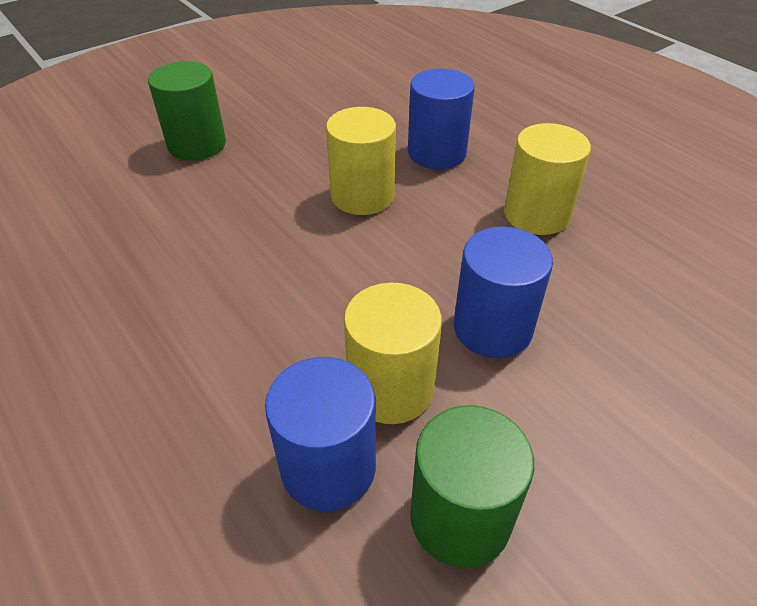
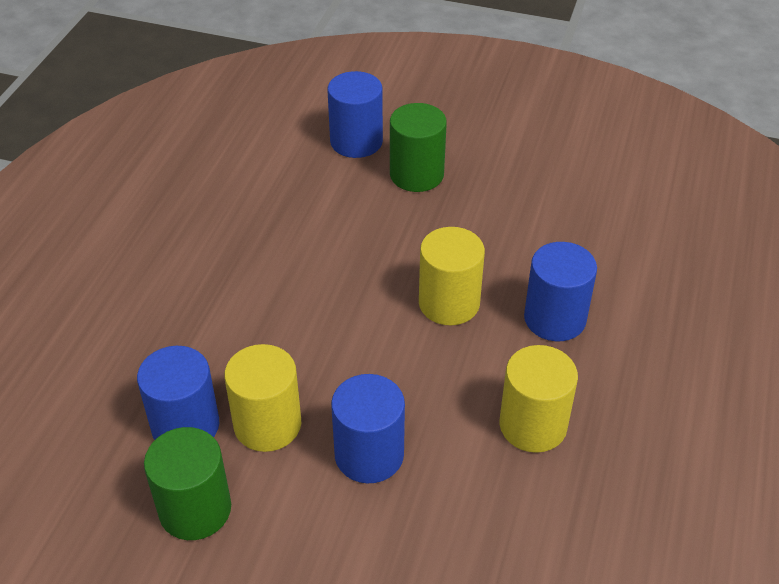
camera: 55 degrees right, 0 degrees up
(108, 157) = (356, 141): none -> blue cylinder

